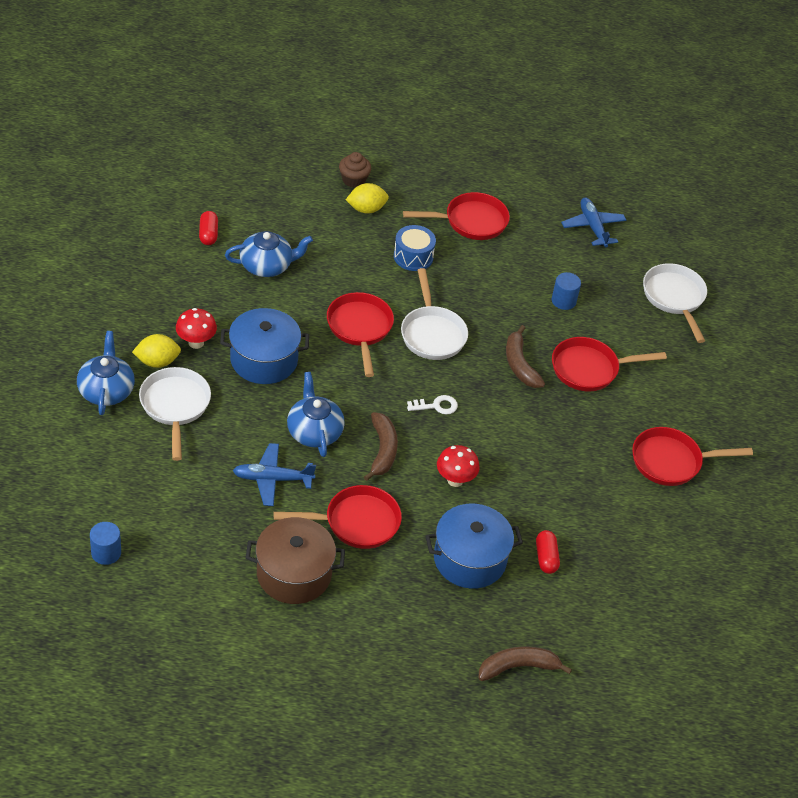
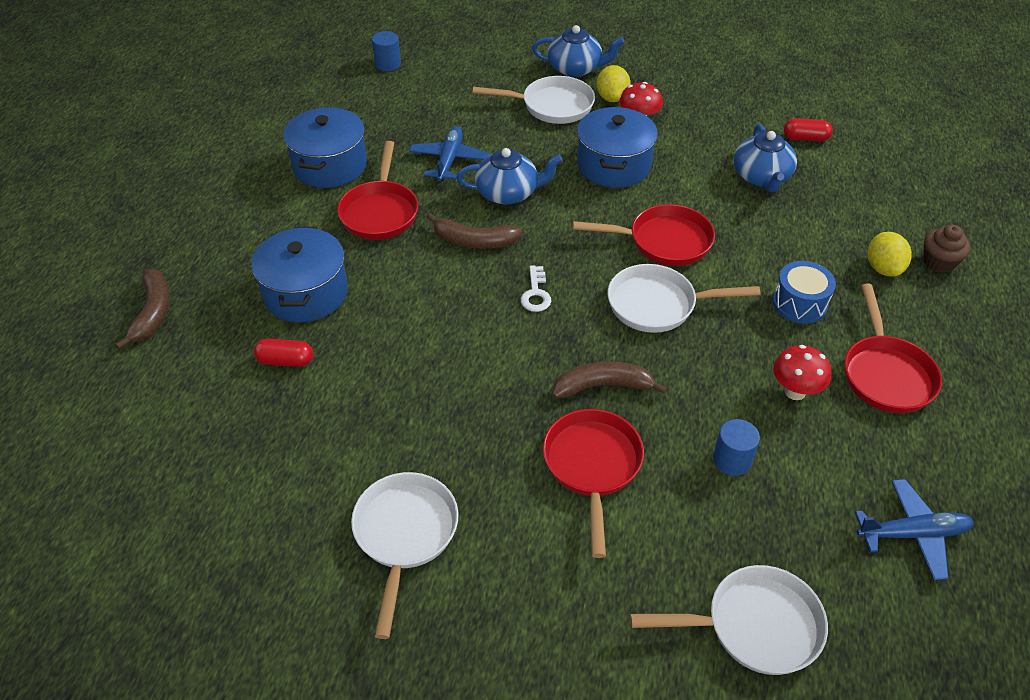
camera: 105 degrees right, 0 degrees up
(294, 574) = (330, 165): brown pot -> blue pot
(455, 480) = (419, 295): red mushroom -> red mushroom (795, 391)
(671, 461) = (405, 534): red pan -> white pan

